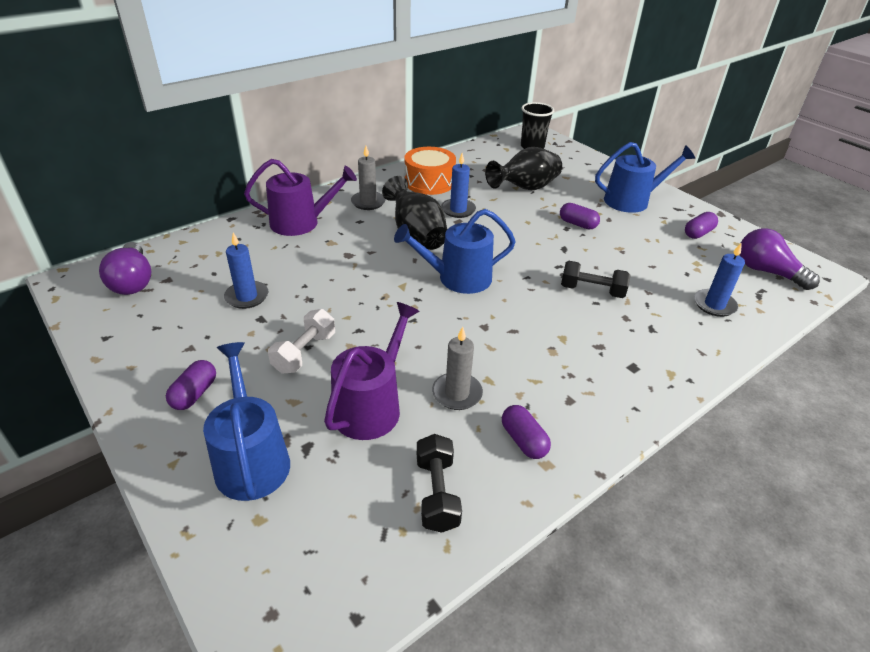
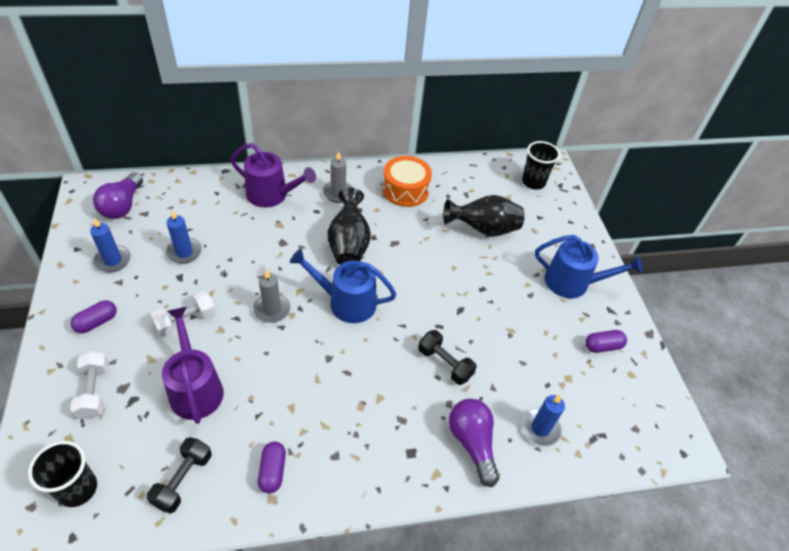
camera: 25 degrees right, 10 degrees up
(251, 459) = (94, 391): blue watering can -> white dumbbell
(318, 564) = (78, 489): none -> black cup
(371, 406) = (195, 388): purple watering can -> purple watering can turned 75 degrees counterclockwise
(457, 393) = (260, 407): grey candle -> grey candle (272, 309)
(458, 210) = (405, 230): blue candle -> blue candle (113, 260)
(577, 224) = (496, 288): purple capsule -> none
(767, 272) = (628, 418): purple light bulb -> purple light bulb (472, 443)

